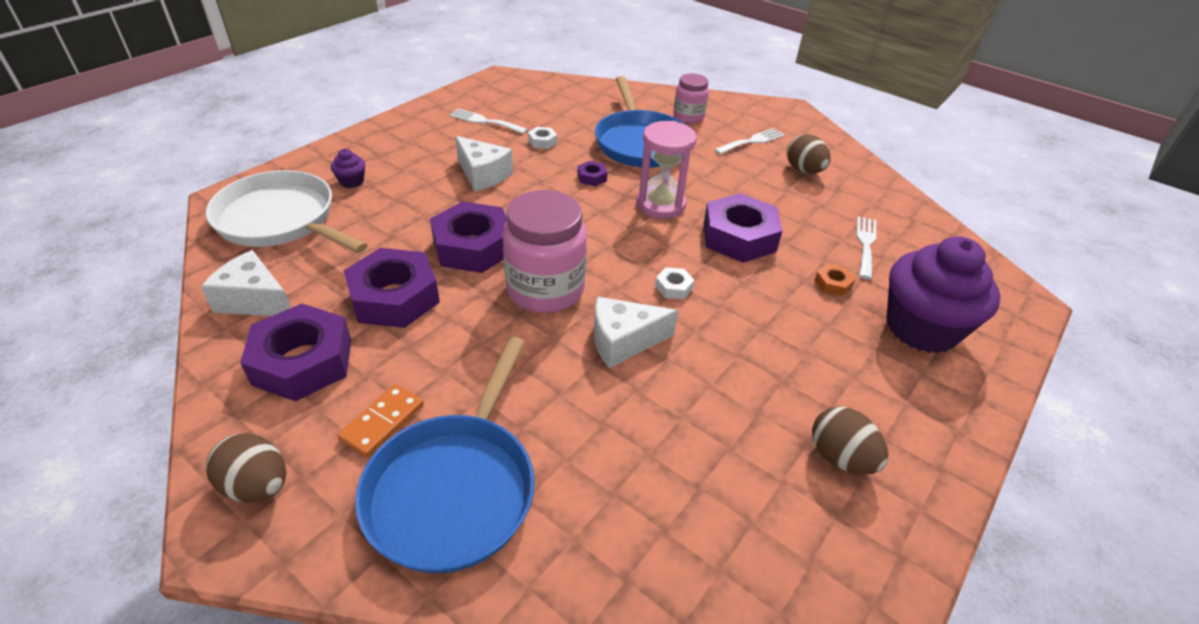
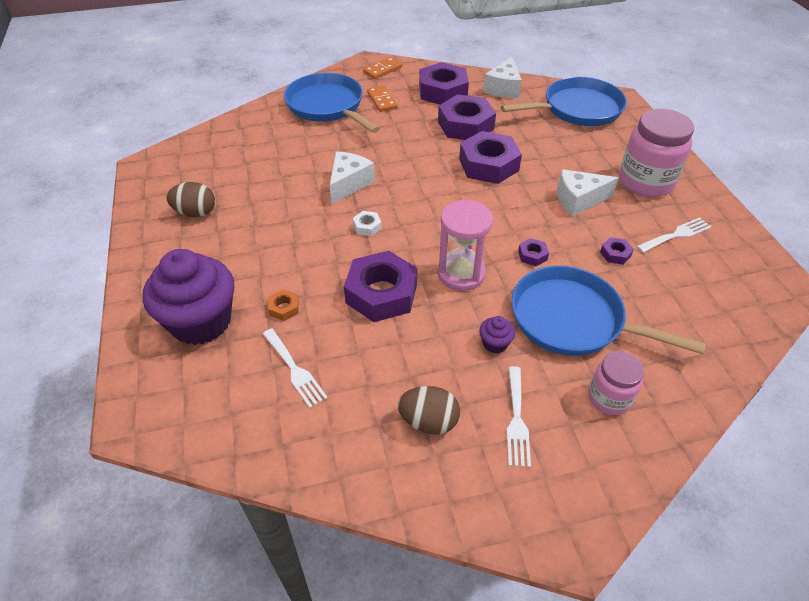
camera: 130 degrees right, 5 degrees up
(255, 300) = (503, 88): white cheese -> white cheese turned 135 degrees clockwise
(257, 486) = (383, 70): brown egg -> orange domino
(281, 220) = (577, 109): white pan -> blue pan
(352, 181) = (609, 142): purple cupcake -> purple cupcake (495, 343)
(542, 141) = (615, 254): white nut -> purple nut
(545, 290) = (420, 175): pink jar -> pink jar (645, 182)

